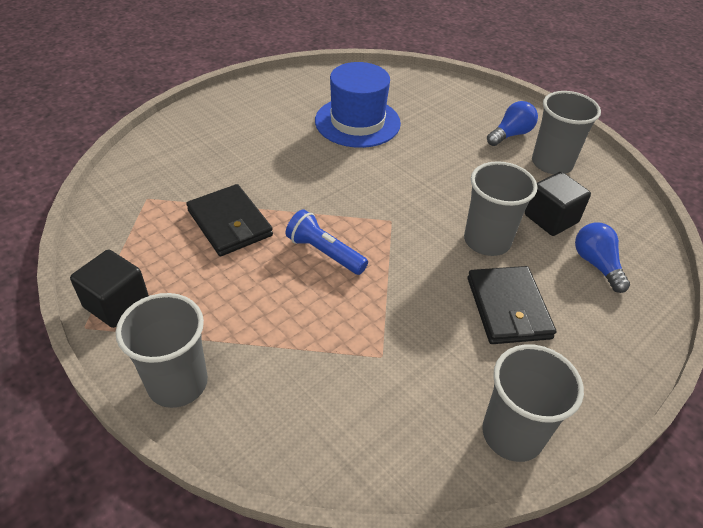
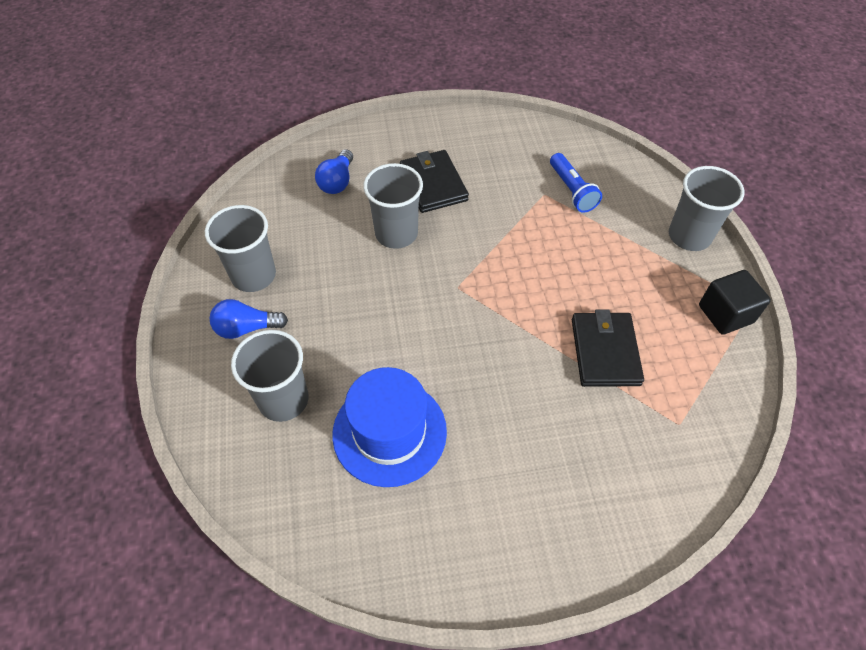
camera: 145 degrees left, 10 degrees up
(324, 253) = (535, 283): blue flashlight -> blue flashlight (572, 190)
(508, 308) = (433, 184): black wallet -> black wallet turned 45 degrees counterclockwise
(512, 434) = (499, 129): grey cup -> grey cup (283, 400)
(551, 219) = (324, 227): black cube -> none

